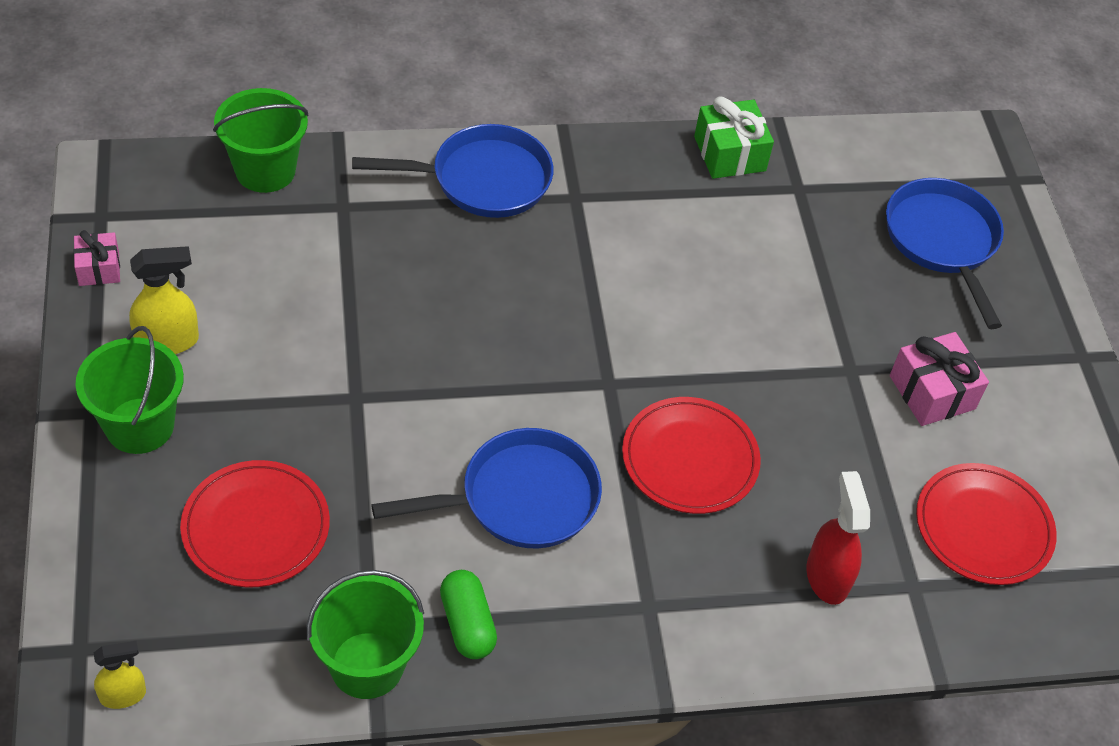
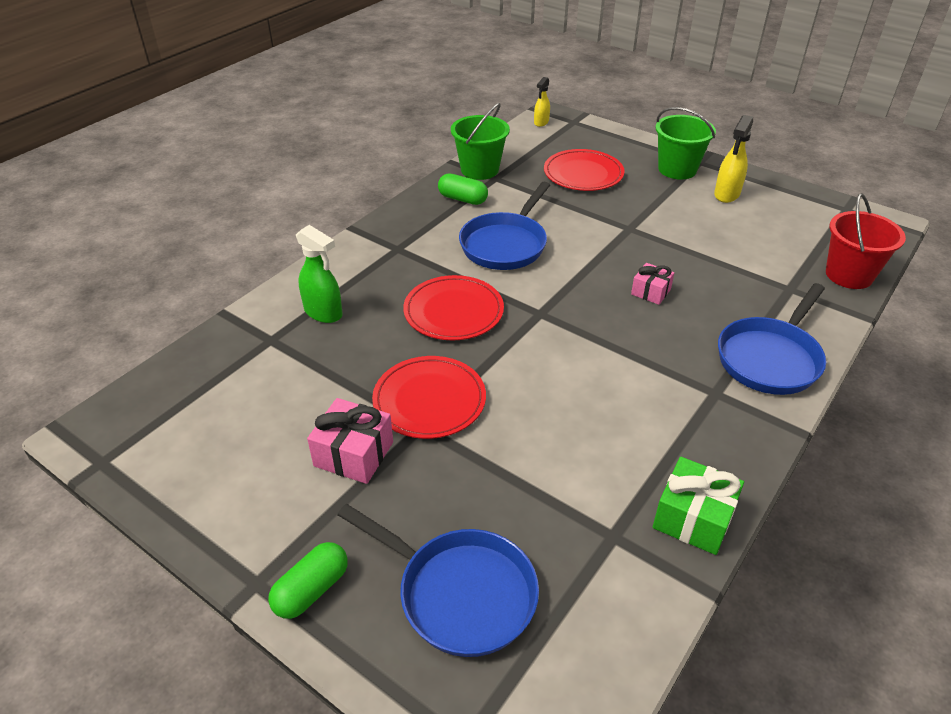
camera: 140 degrees right, 10 degrees down
(99, 268) = (801, 195): pink gift -> pink gift (650, 292)
(265, 170) = (849, 275): green bucket -> red bucket
(827, 576) = (323, 312): red spray bottle -> green spray bottle
(983, 527) = (250, 396): red plate -> red plate (429, 400)
(1045, 321) = (311, 590): none -> green capsule

